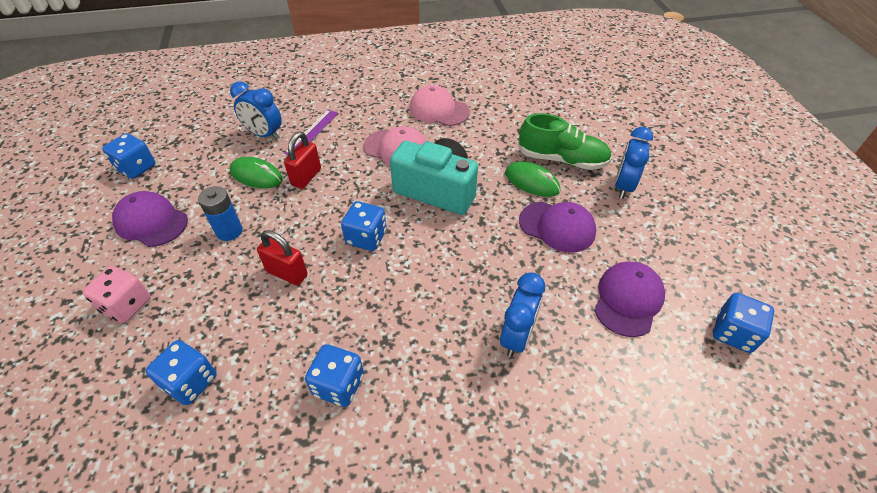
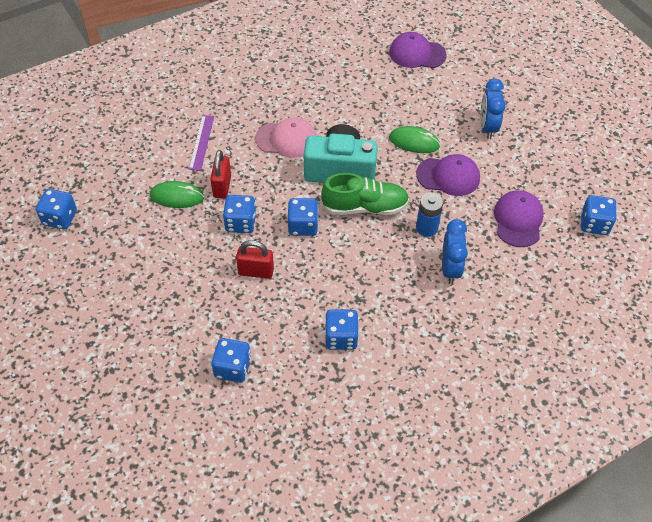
camera: 20 degrees left, 5 degrees up
(127, 305) = (143, 332): pink dice -> none
(151, 222) = (112, 262): purple cap -> purple cap (417, 54)
(229, 231) = (186, 251): blue battery -> blue battery (426, 228)
(264, 135) = (158, 155): blue clock -> none
(303, 217) = (240, 223): none -> blue dice
(439, 110) = (305, 90): pink cap -> none
(562, 159) = (431, 115): green shoe -> green shoe (365, 207)

